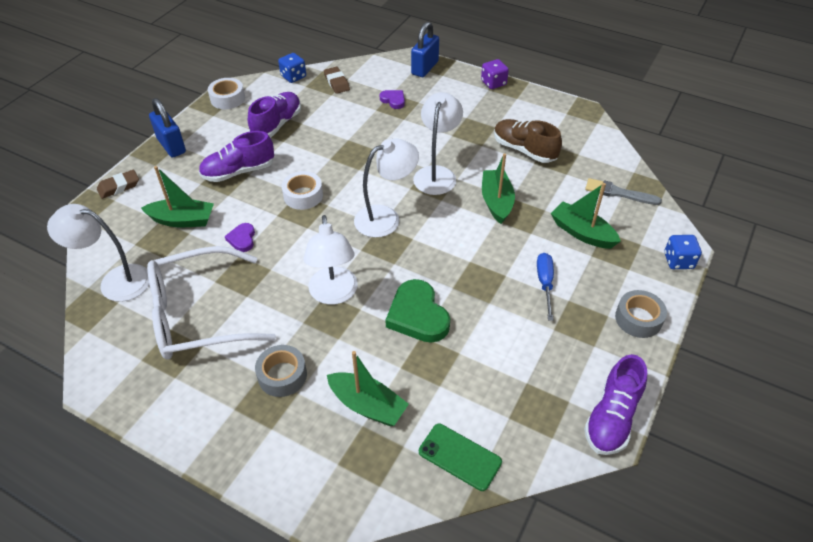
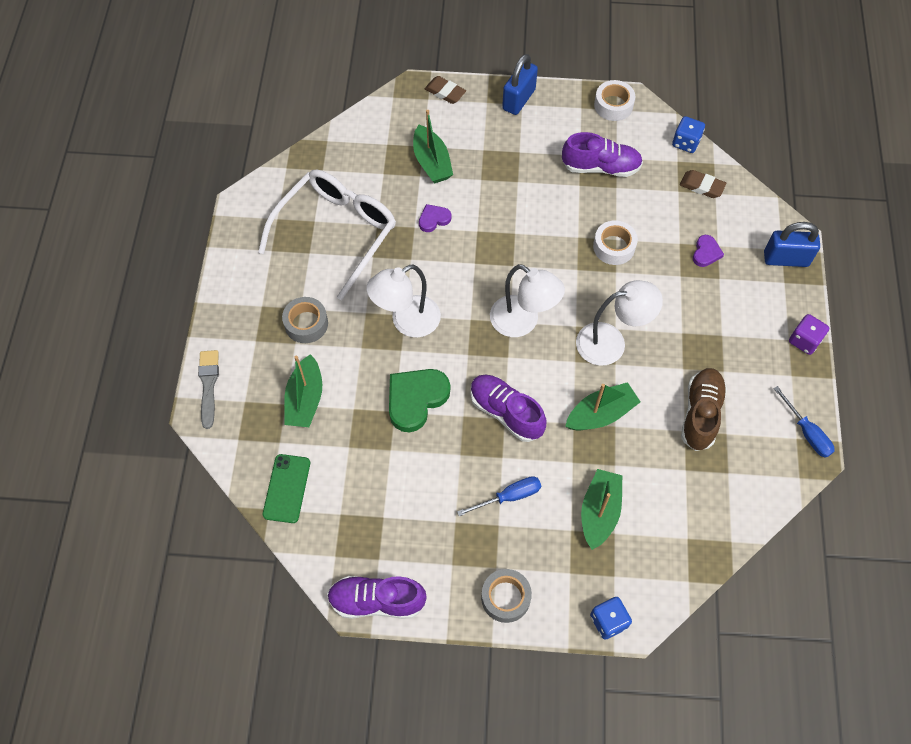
camera: 65 degrees right, 15 degrees up
(115, 281) = (342, 155): white lamp -> none
(198, 315) = (336, 232): white glasses -> white glasses turned 75 degrees clockwise
(238, 171) = (515, 171): purple shoe -> purple shoe (506, 412)
(303, 195) = (513, 239): white tape -> white tape (614, 247)
(336, 82) = (702, 186): brown eraser -> brown eraser turned 75 degrees clockwise
(564, 107) = (806, 432): none -> blue screwdriver
(618, 193) = (684, 533): grey brush -> grey brush (208, 385)

